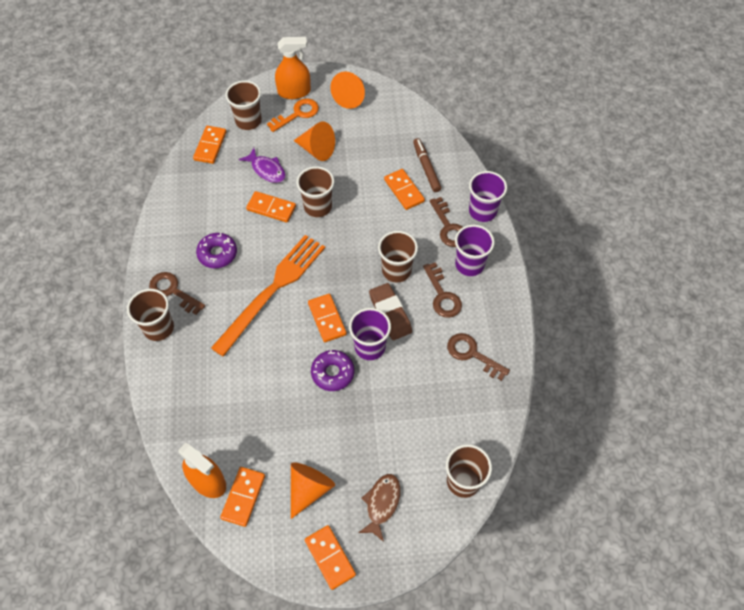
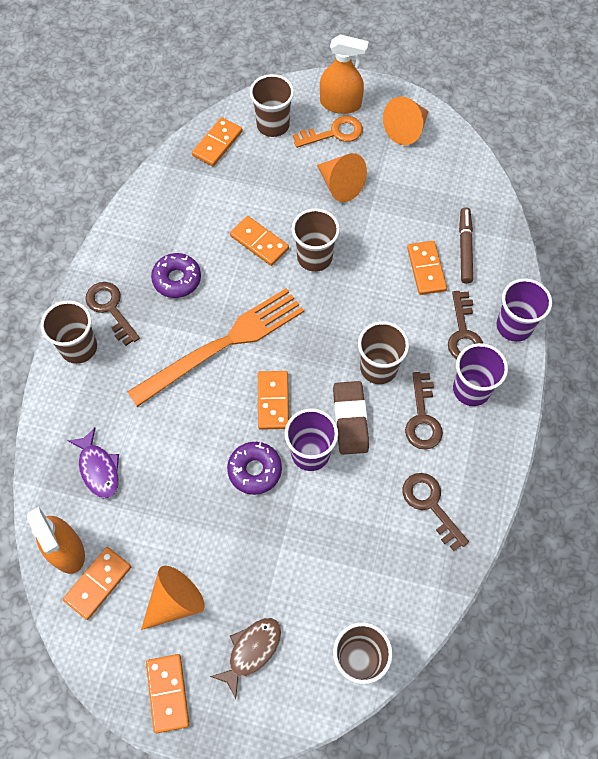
camera: 20 degrees right, 5 degrees up
(266, 170) = (271, 193): purple fish -> purple fish (98, 469)

